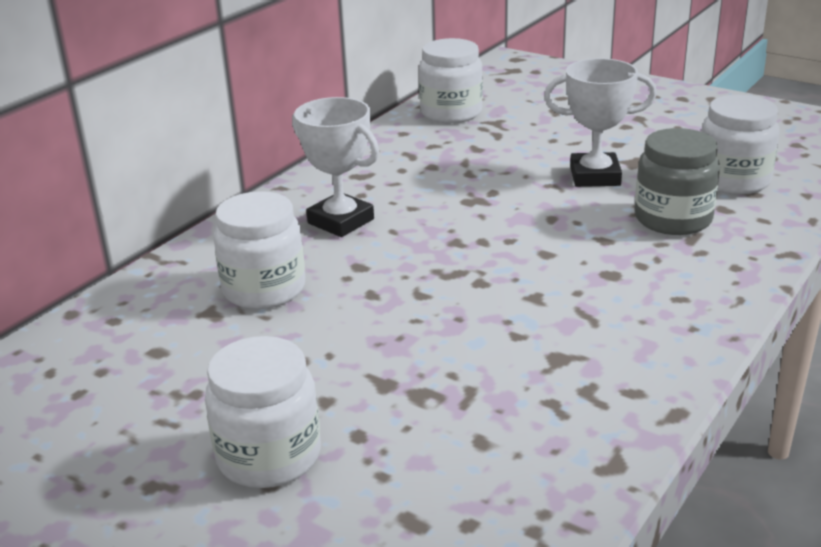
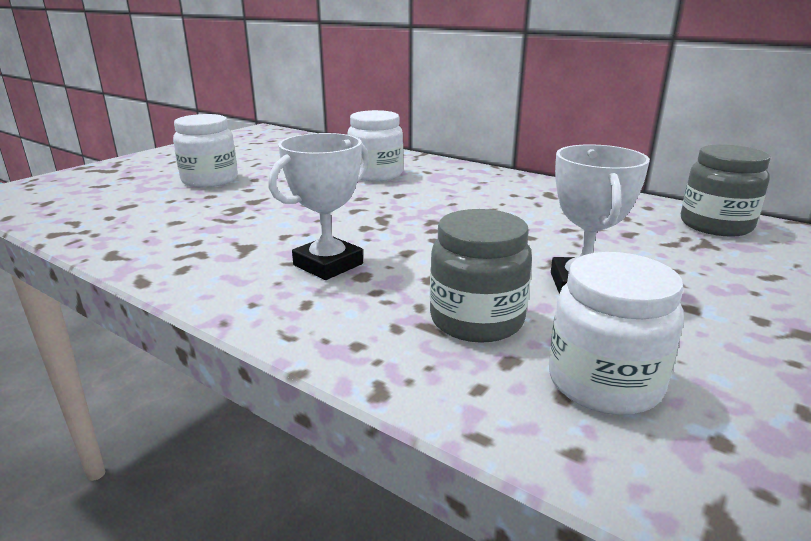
camera: 90 degrees right, 5 degrees down
(340, 221) = (467, 189): white trophy -> white trophy (328, 264)
(451, 113) = (715, 225): white jar -> grey jar

